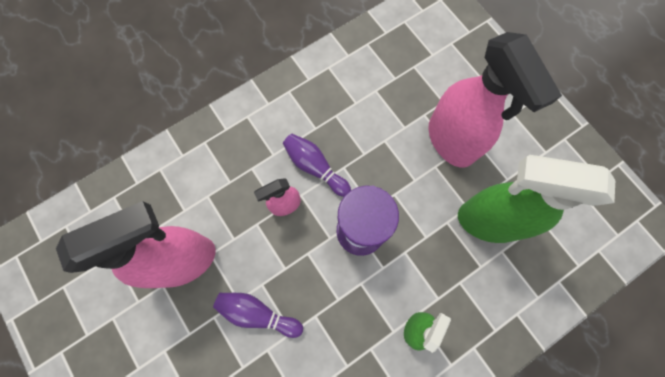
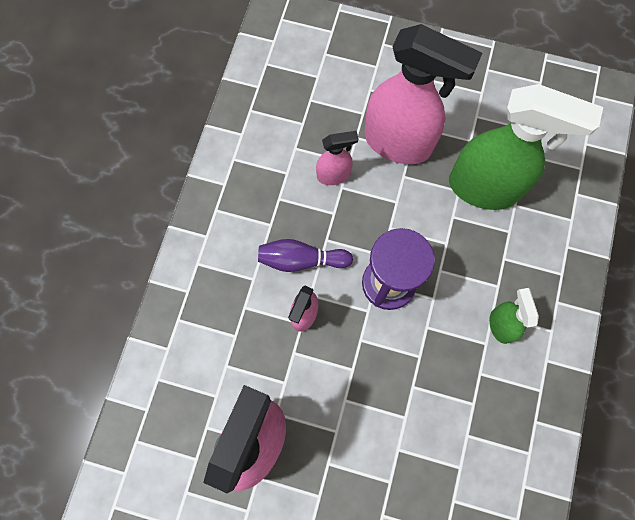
camera: 40 degrees left, 0 degrees up
(258, 313) = (363, 426): purple bowling pin -> none
(386, 128) = (334, 175): none -> pink spray bottle
(488, 220) = (484, 188): green spray bottle -> green spray bottle turned 135 degrees counterclockwise

